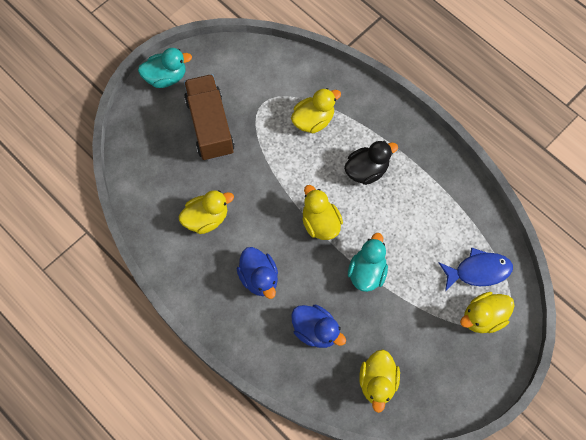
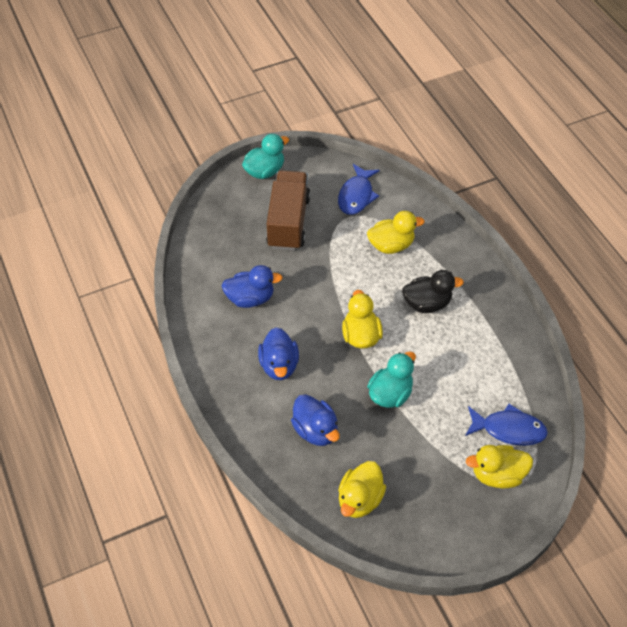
camera: 20 degrees right, 15 degrees down
(166, 77) = (265, 171): turquoise duck -> turquoise duck turned 45 degrees counterclockwise
(206, 218) = (250, 298): yellow duck -> blue duck
(262, 77) = (356, 196): none -> blue fish

